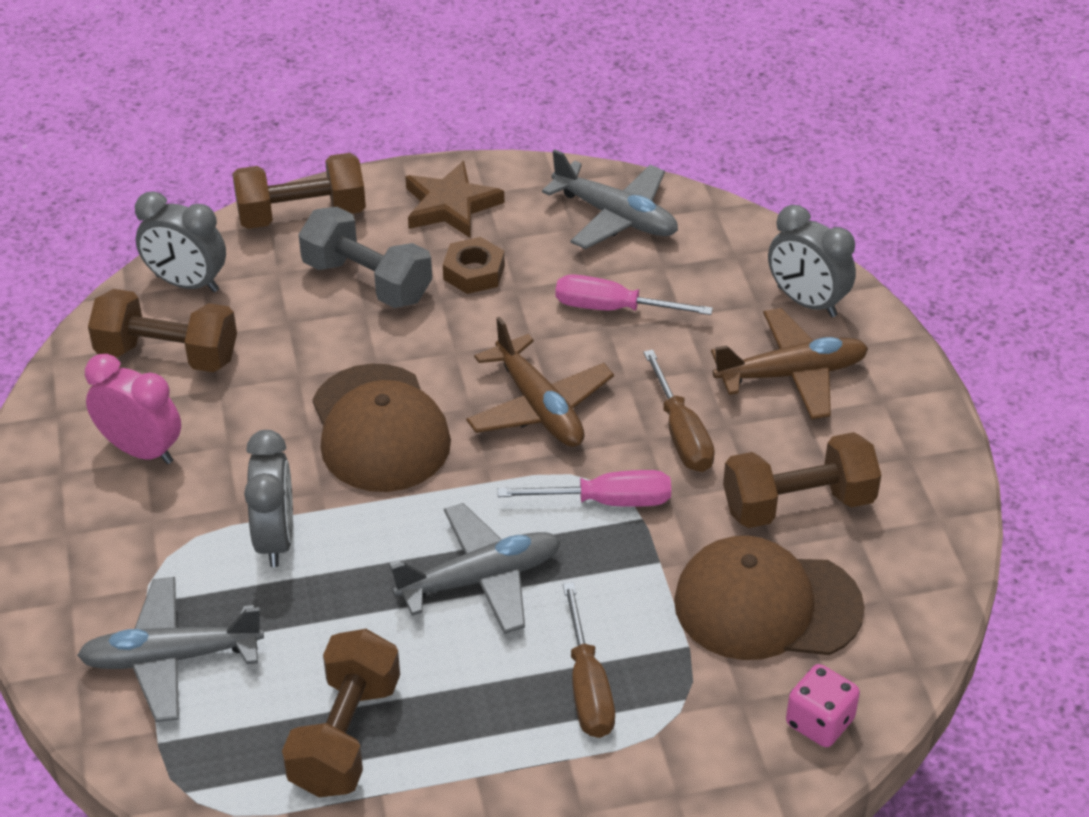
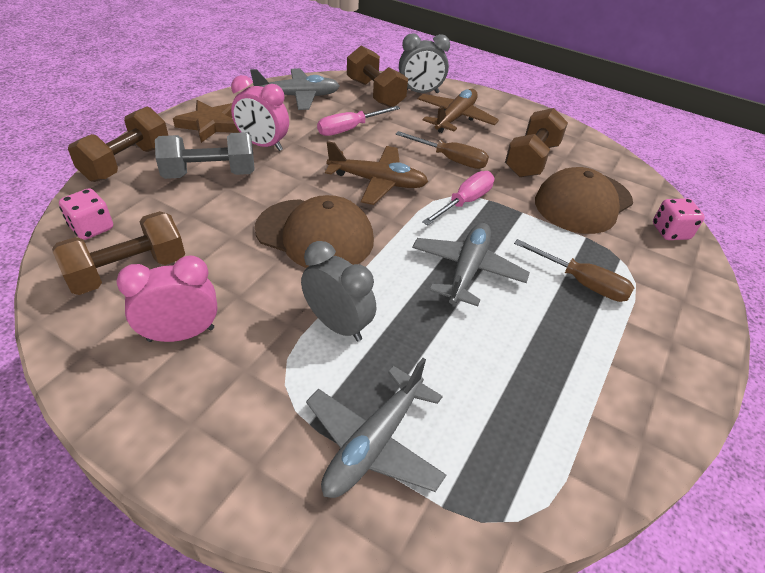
camera: 50 degrees left, 0 degrees up
(187, 283) = (92, 228): grey clock -> pink dice
(346, 735) = (529, 399): brown dumbbell -> brown dumbbell (375, 93)
(474, 272) = (263, 145): brown nut -> pink clock

